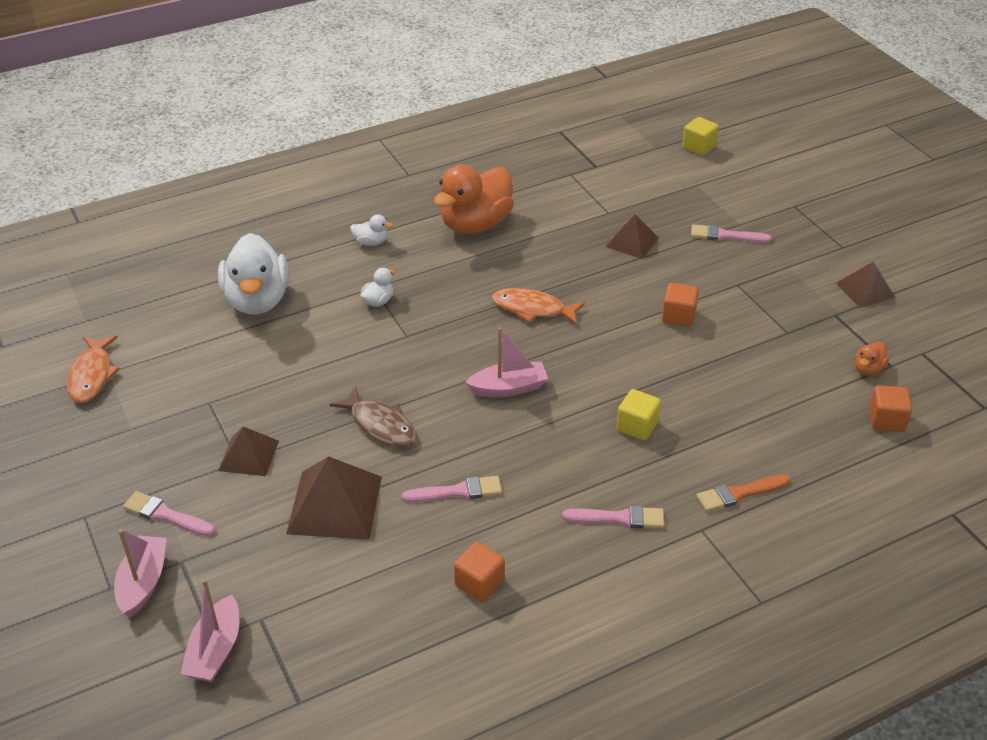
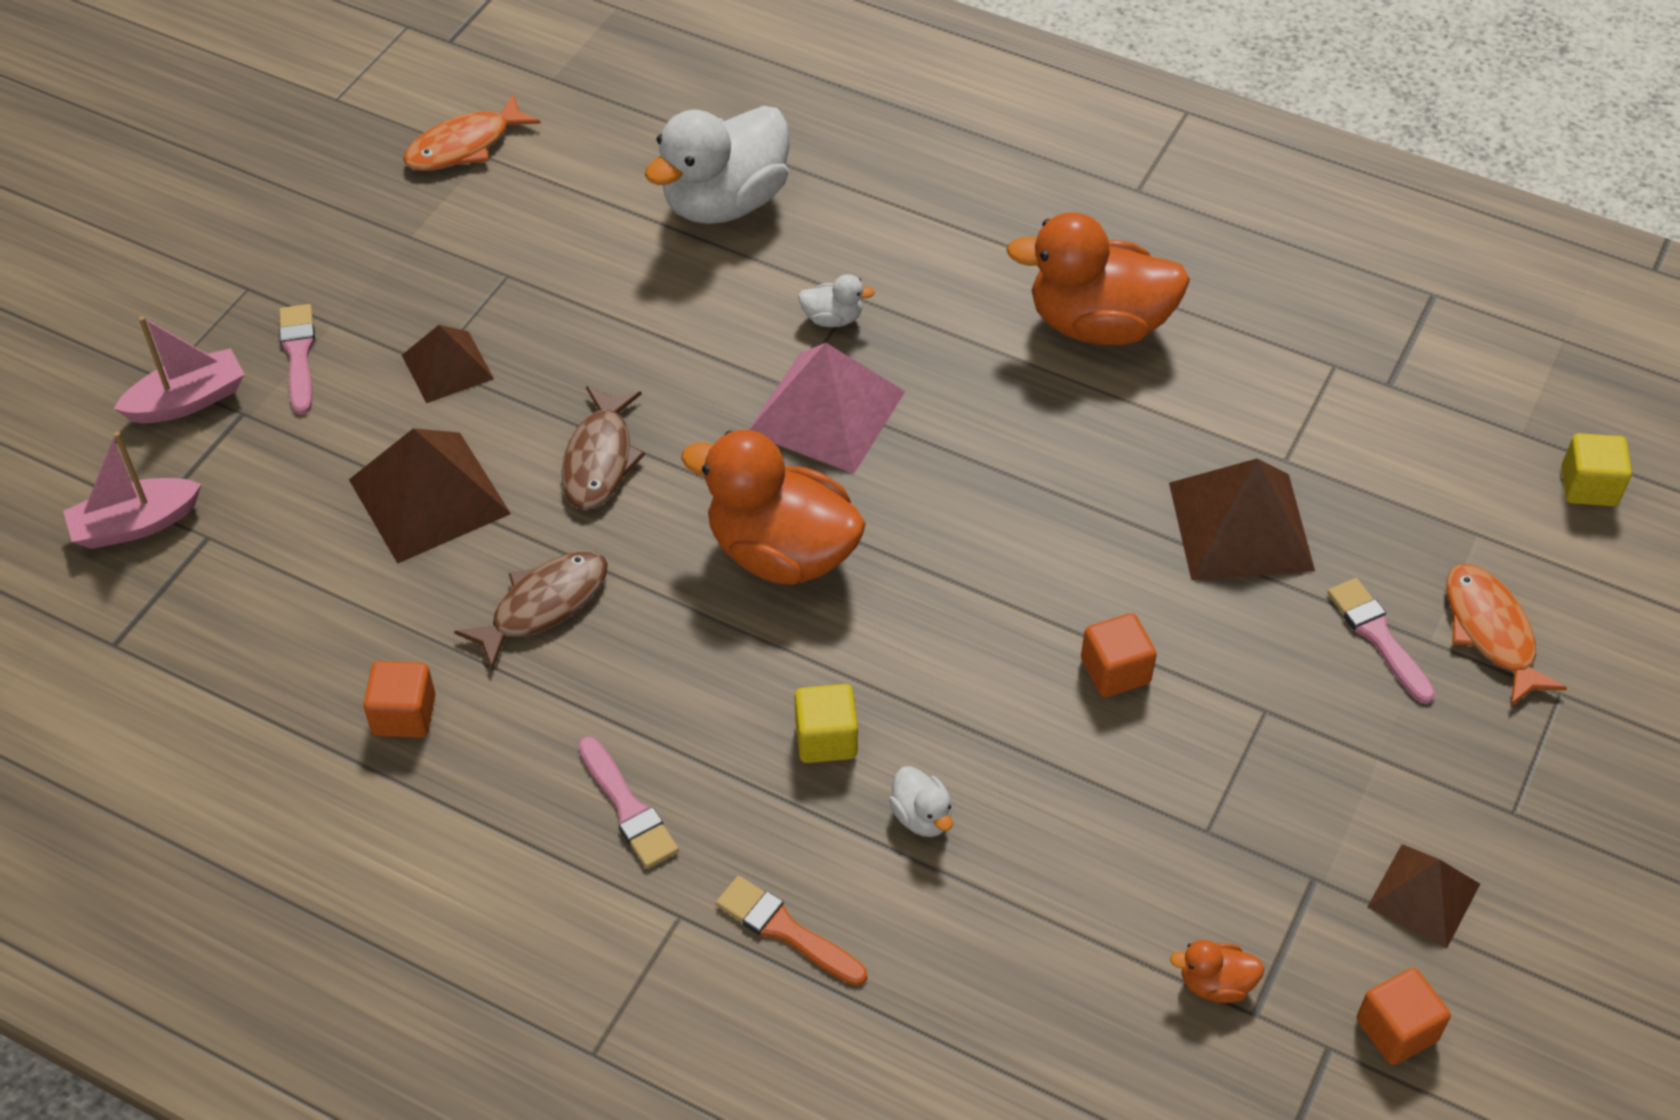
camera: 55 degrees right, 10 degrees up
(371, 242) = (947, 239): white duck -> white duck (921, 816)
(435, 331) = (826, 412): none -> pink pyramid
(457, 491) = (543, 605): pink brush -> brown fish
(508, 388) = (781, 552): pink boat -> orange duck
(533, 309) = (970, 490): orange fish -> orange fish (1491, 632)
(632, 242) = (1241, 526): brown pyramid -> brown pyramid, size x1.63
(886, 420) = (1110, 1060): orange cube -> orange cube (1396, 1030)

